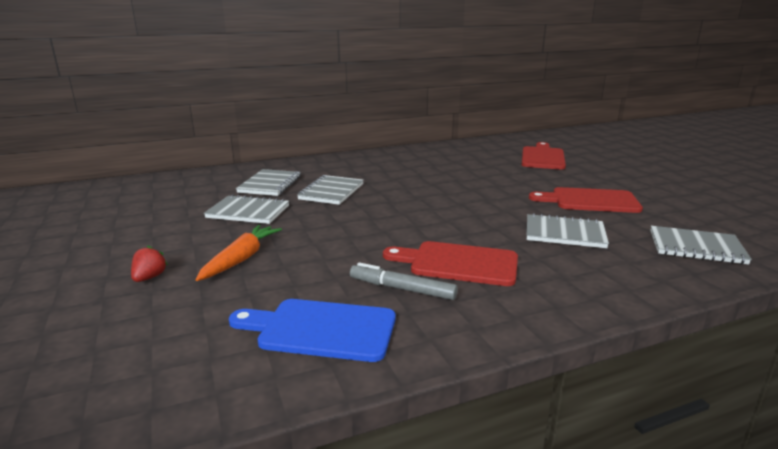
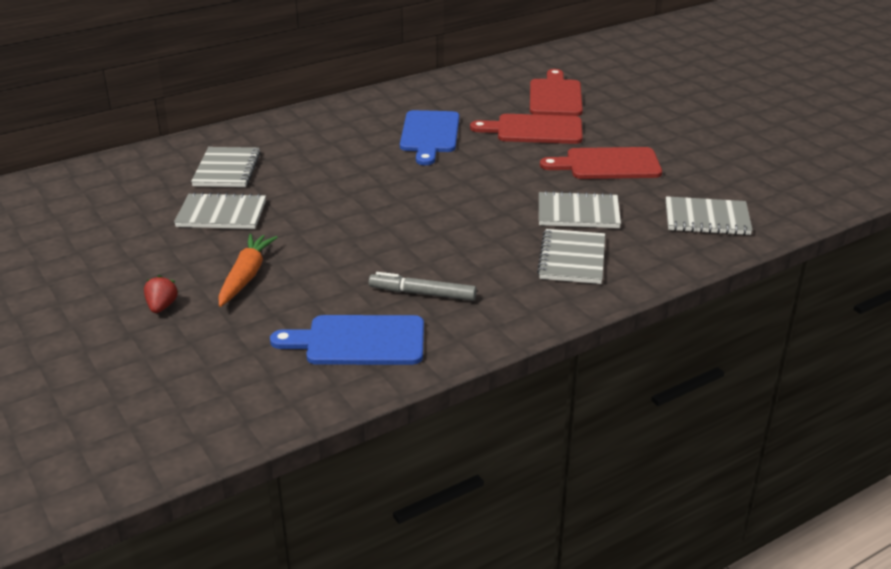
camera: 10 degrees left, 10 degrees up
(331, 192) = (308, 175): grey notebook -> grey notebook (572, 259)
(438, 173) = (429, 135): none -> blue cutting board
(458, 263) = (472, 260): red cutting board -> red cutting board (534, 130)

